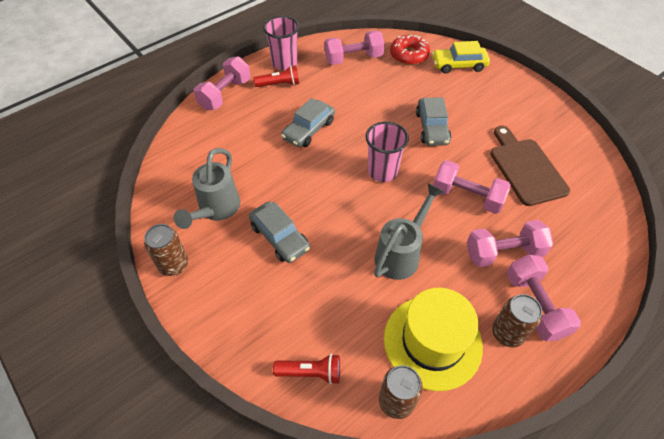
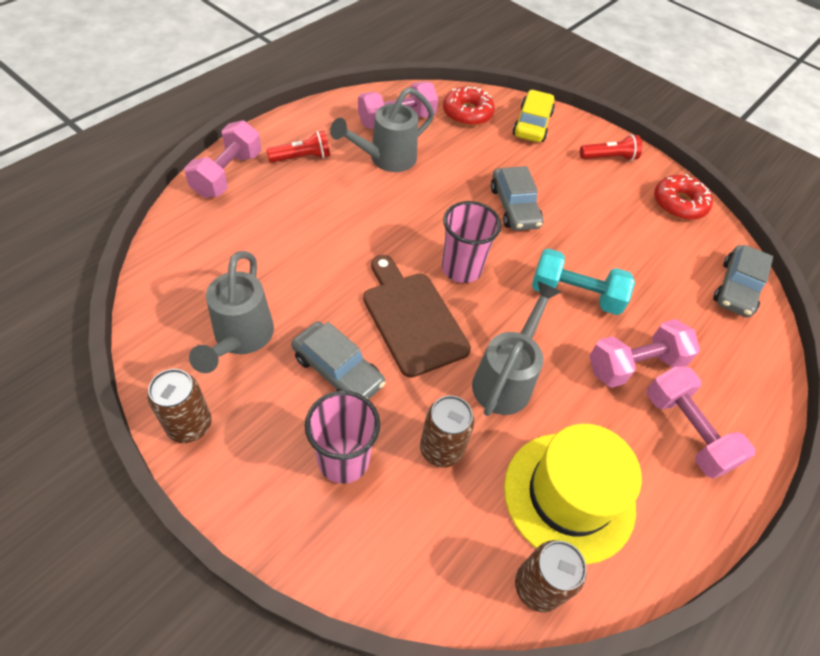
camera: 15 degrees left, 0 degrees up
(284, 63) = (304, 128): pink cup -> pink cup (343, 460)
(308, 129) = (353, 218): grey car -> grey car (736, 288)
(310, 372) = (414, 561): red flashlight -> red flashlight (609, 157)
(340, 88) = (385, 159): none -> grey watering can
(458, 65) = (532, 124): yellow car -> yellow car turned 120 degrees clockwise
(467, 196) = (575, 295): pink dumbbell -> turquoise dumbbell
(507, 333) = (660, 472): brown can -> brown can (441, 449)
(525, 168) = (639, 253): brown cutting board -> brown cutting board (412, 318)
(567, 132) = (679, 204): none -> red donut

